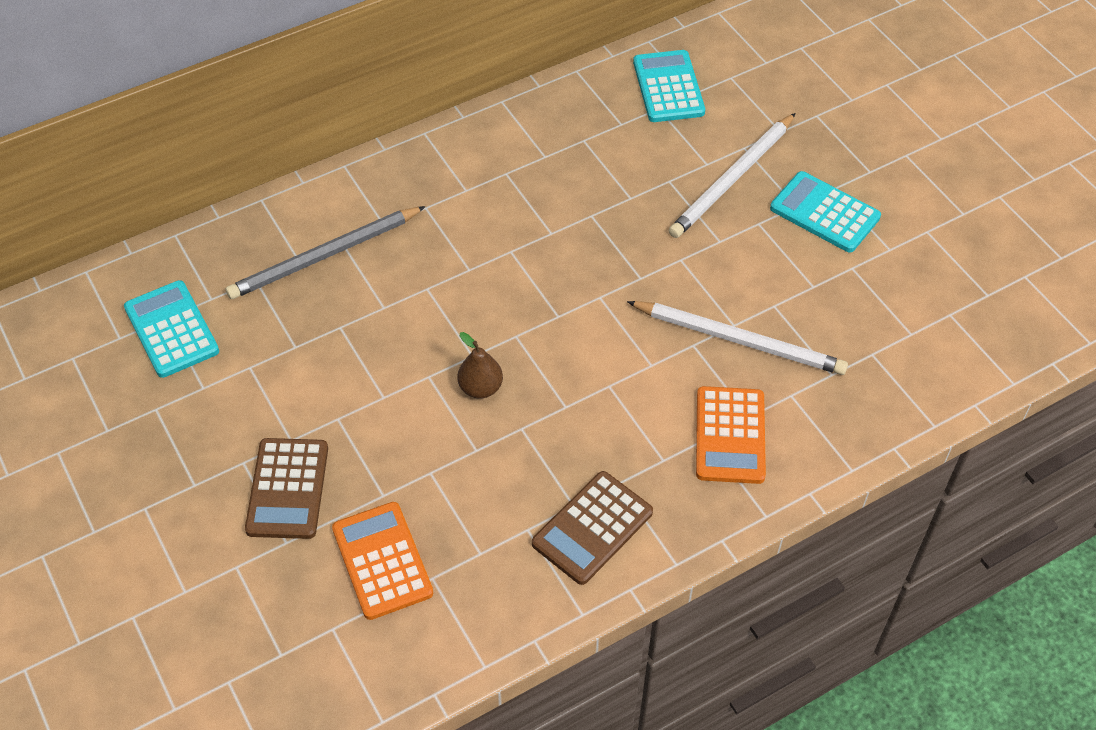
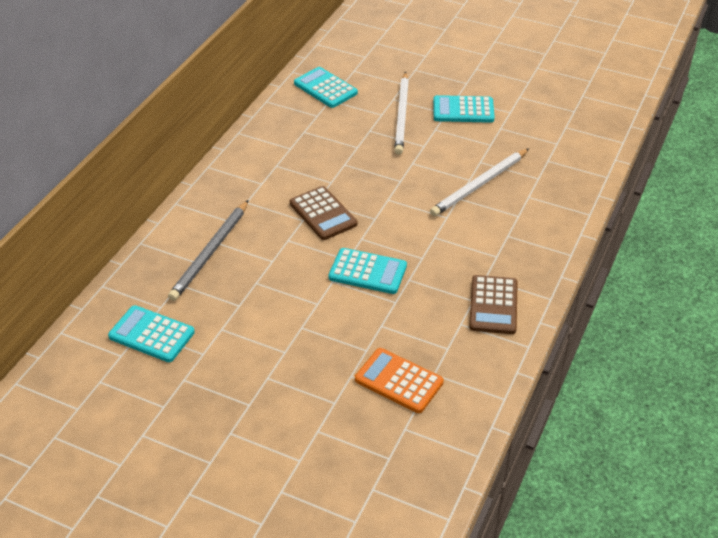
camera: 35 degrees left, 10 degrees down
(287, 489) = (308, 376): brown calculator -> brown calculator (323, 214)
(480, 388) = (367, 272): brown pear -> turquoise calculator
(730, 435) = (518, 229): orange calculator -> none
(739, 340) = (479, 185): white pencil -> white pencil turned 150 degrees clockwise

